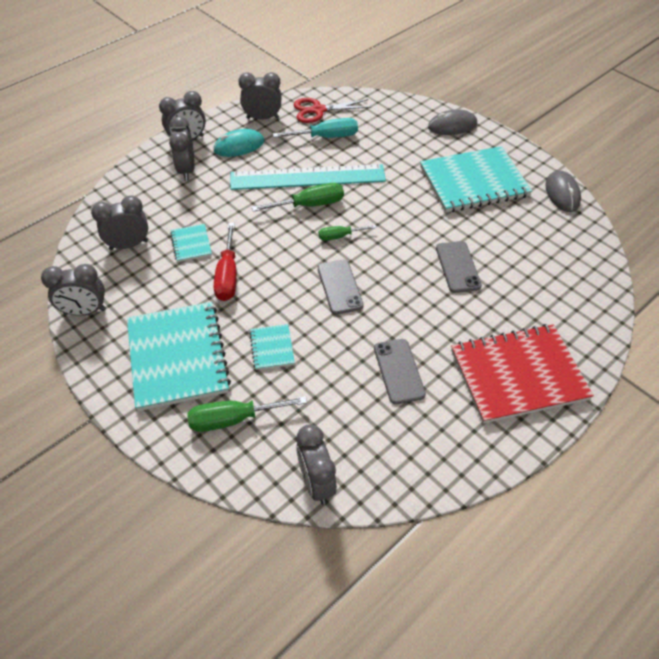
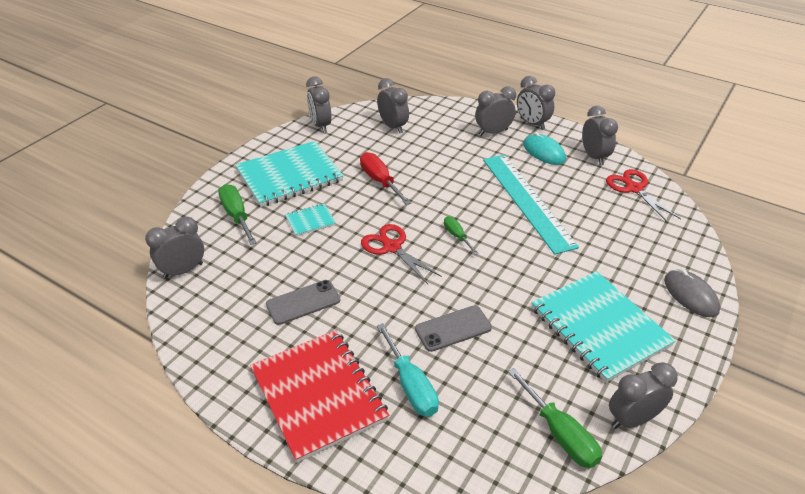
camera: 75 degrees right, 10 degrees down
(191, 244) = (407, 155): turquoise notebook -> none
(227, 276) = (380, 181): red screwdriver -> red screwdriver turned 75 degrees clockwise
(310, 205) = (489, 209): green screwdriver -> green screwdriver (560, 434)
(326, 137) = (595, 202): turquoise screwdriver -> turquoise screwdriver (411, 385)
(339, 287) = (392, 247): grey phone -> red scissors
(562, 193) = (632, 419): grey mouse -> grey clock

